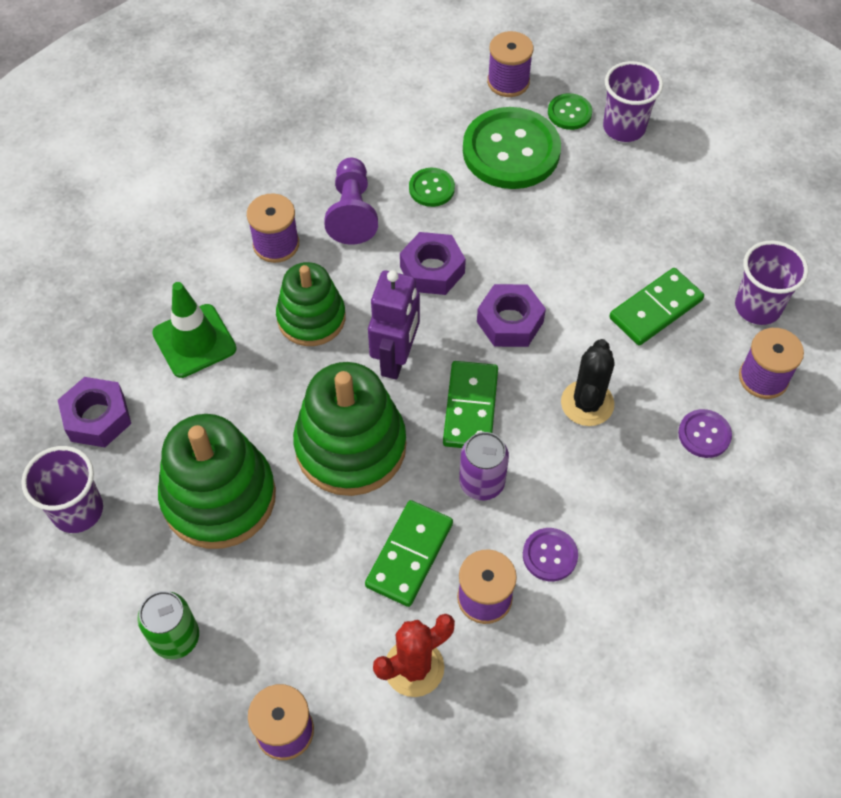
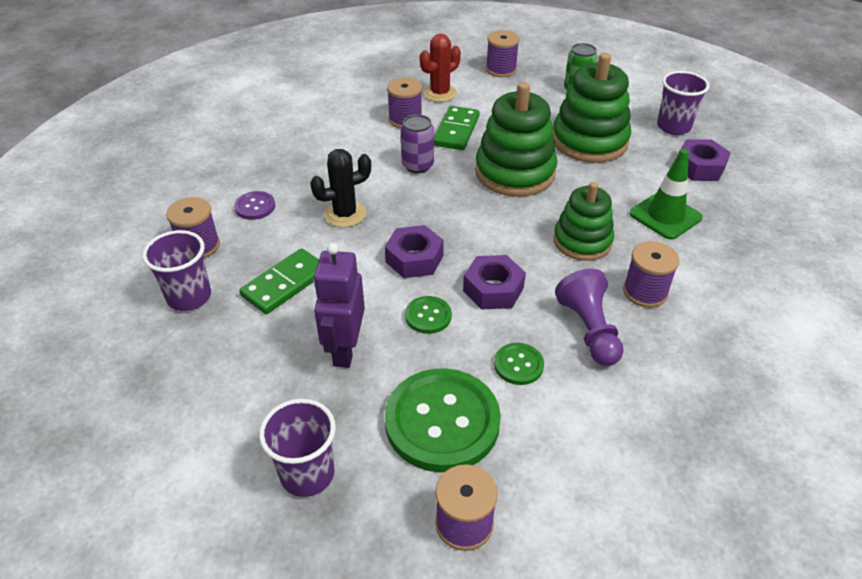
camera: 170 degrees right, 15 degrees down
(396, 358) = (501, 223): purple robot -> purple robot (345, 349)
(470, 408) = (435, 202): green domino -> none
(550, 555) = (367, 139): purple button -> none
(569, 113) = (377, 486): green button -> green button (428, 316)
(587, 403) = (345, 214): black cactus -> black cactus turned 60 degrees clockwise

